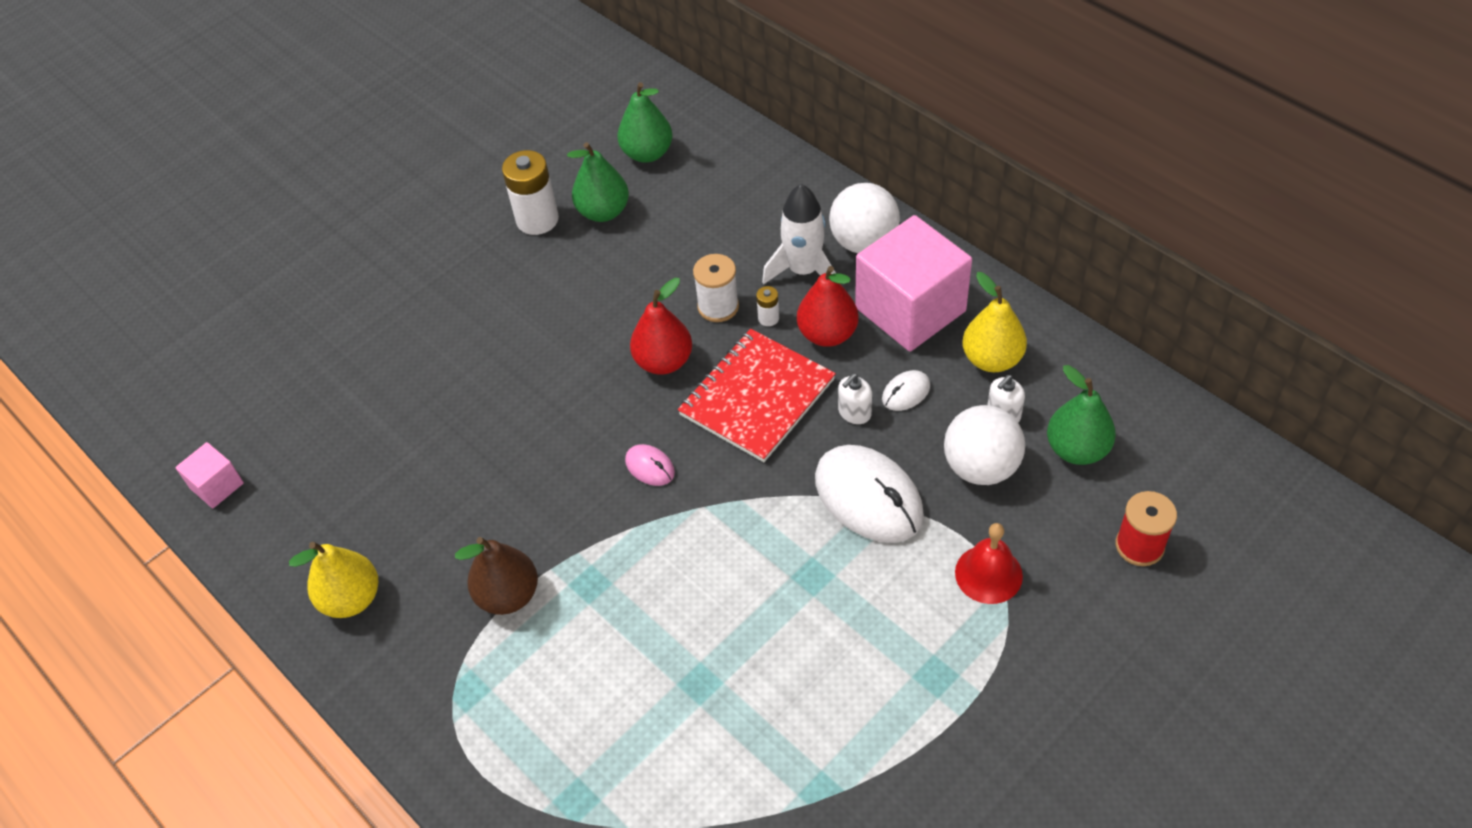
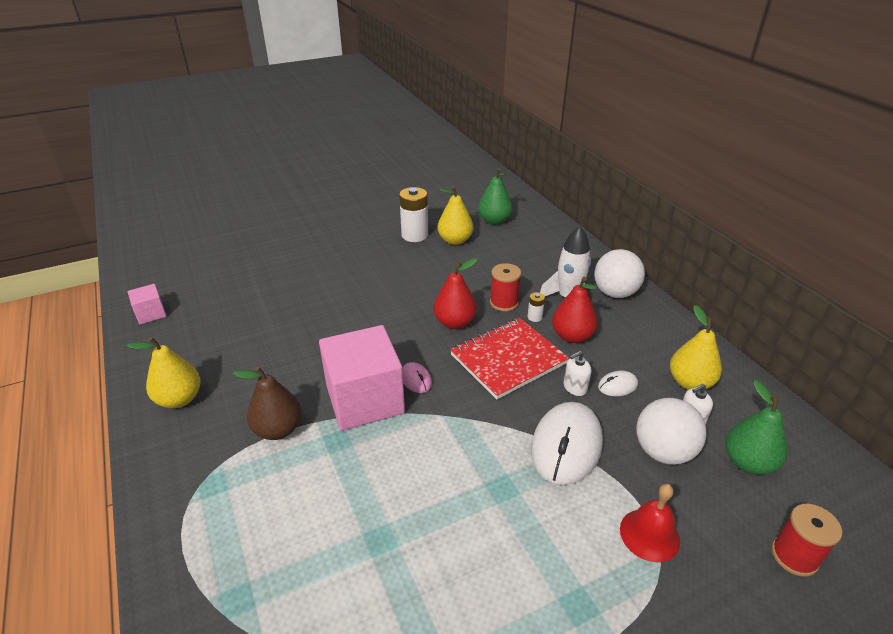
camera: 15 degrees right, 15 degrees down
(603, 212) = (455, 240): green pear -> yellow pear
(718, 306) = (504, 303): white spool -> red spool
(868, 497) = (566, 446): white mouse -> white mouse turned 45 degrees clockwise
(910, 309) = (636, 337): pink cube -> pink cube (365, 400)

